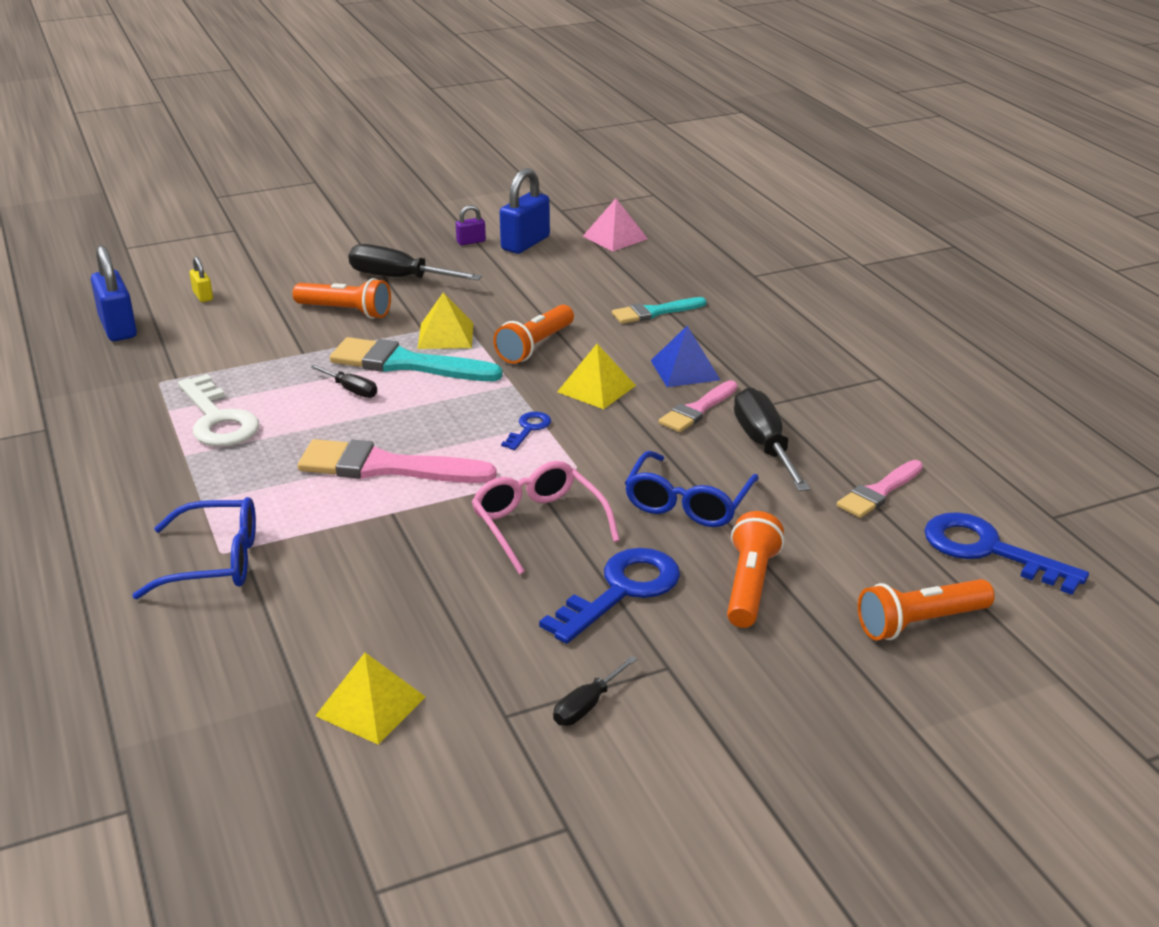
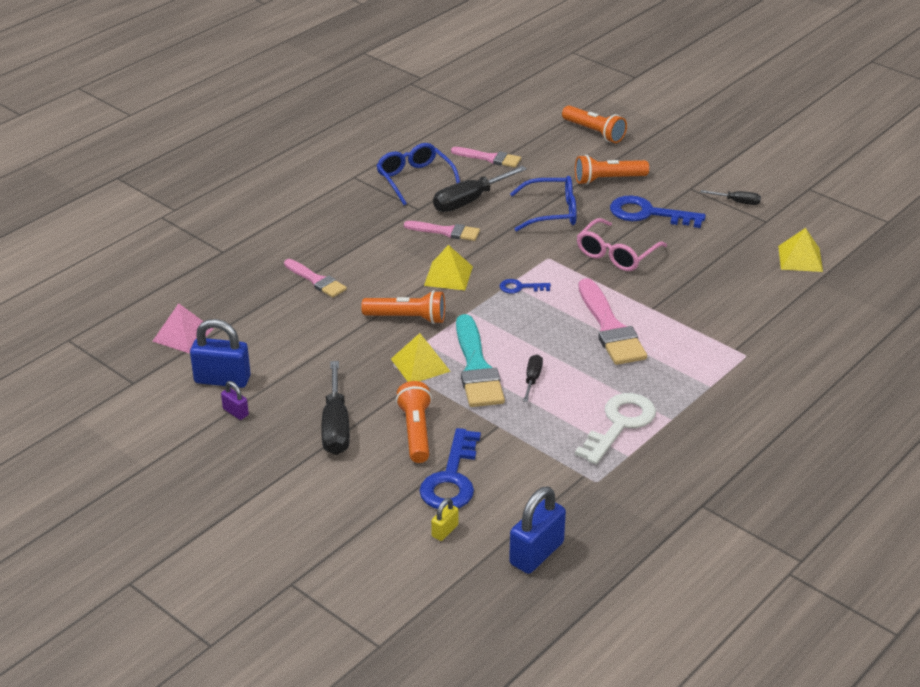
camera: 115 degrees left, 5 degrees up
(215, 562) = (756, 353): blue glasses -> blue glasses (415, 179)
(654, 312) = (316, 280): turquoise brush -> pink brush
(685, 370) = (396, 248): blue pyramid -> none
(988, 550) = (518, 122): blue key -> blue key (451, 478)

